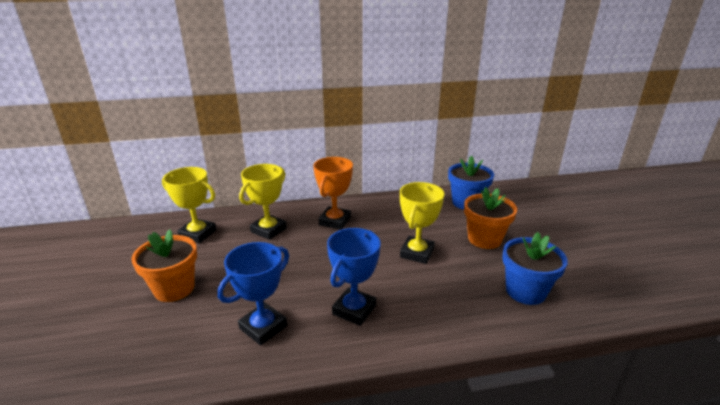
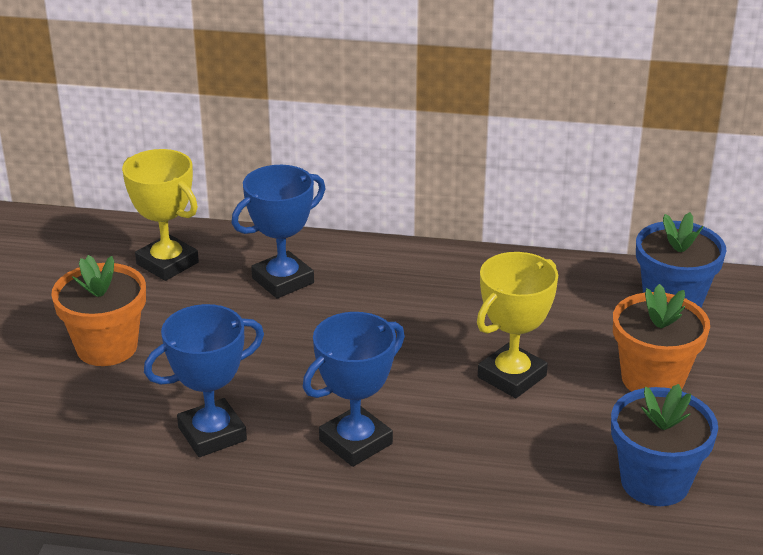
camera: 20 degrees right, 5 degrees up
(268, 230) = (283, 280): yellow trophy -> blue trophy
(335, 221) = (402, 287): orange trophy -> none

